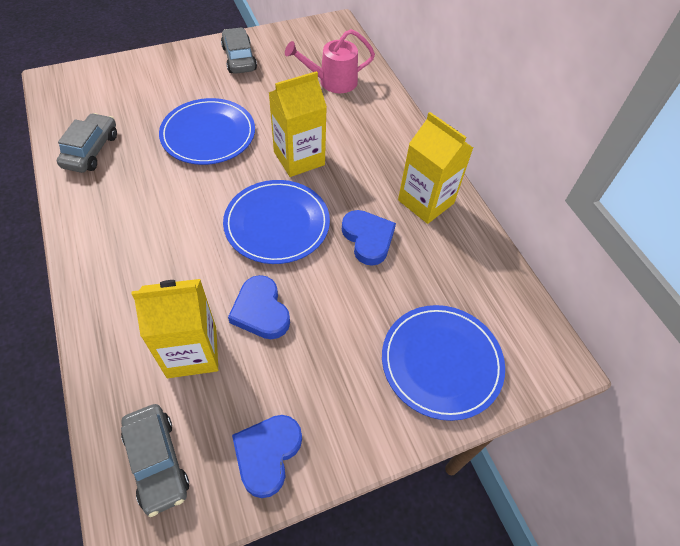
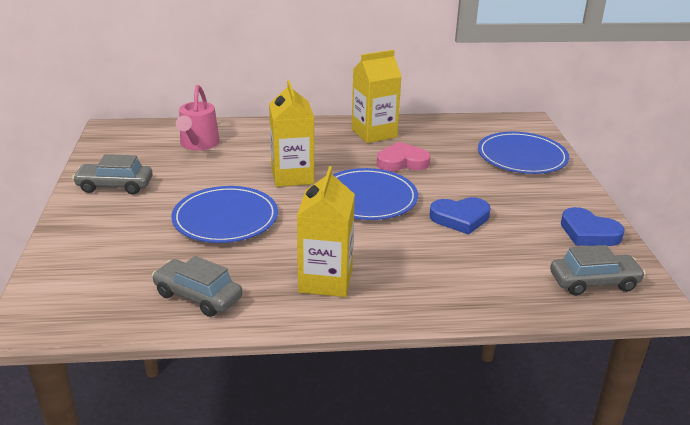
camera: 70 degrees left, 25 degrees down
(192, 352) = (493, 256): yellow carton -> yellow carton (325, 280)
(368, 239) = (402, 162): blue heart -> pink heart

